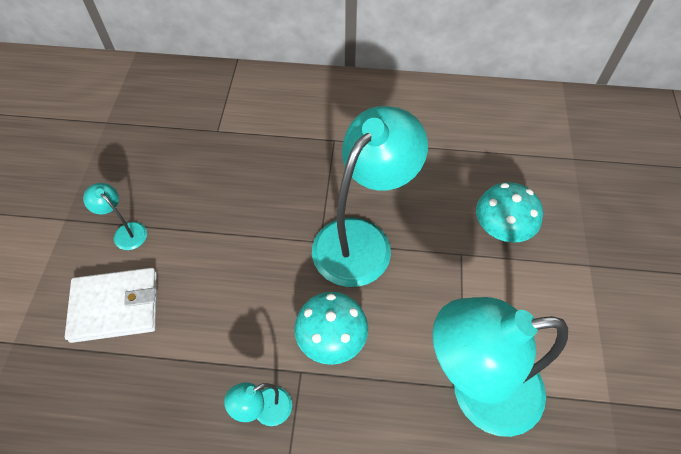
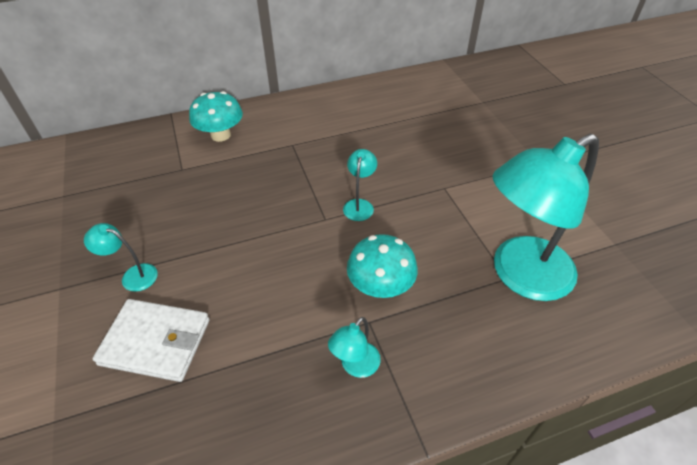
camera: 25 degrees left, 10 degrees down
(115, 306) = (156, 342): white wallet -> white wallet turned 45 degrees clockwise
(362, 239) = (359, 205): turquoise lamp -> turquoise lamp, size x0.42
(501, 229) = (462, 161): turquoise mushroom -> turquoise mushroom (220, 135)

